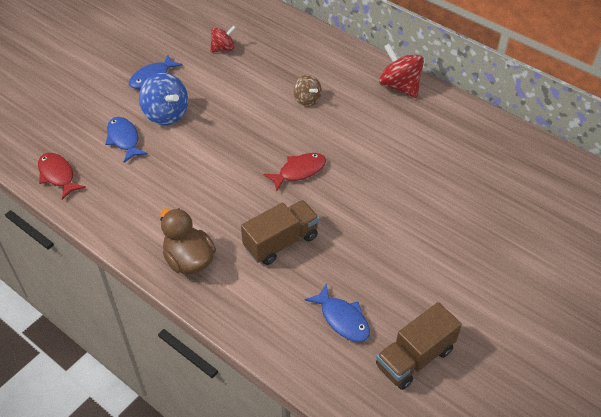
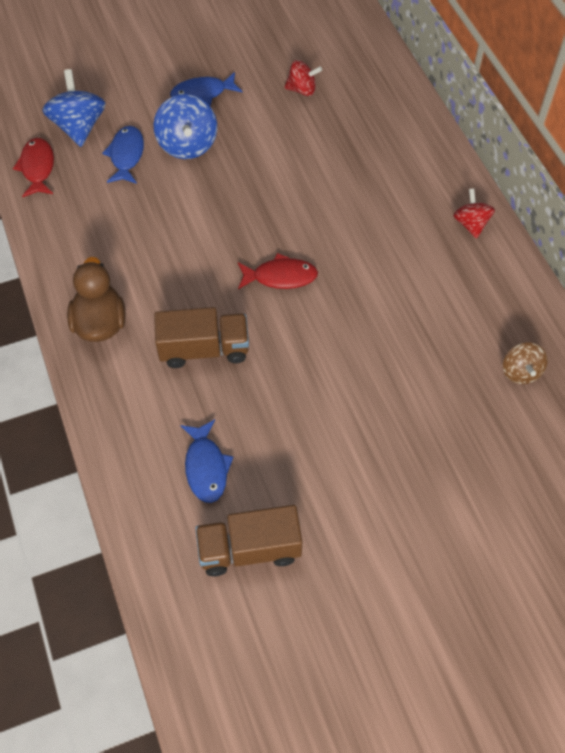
camera: 30 degrees right, 10 degrees up
(71, 134) = (79, 127): none -> blue spinning top
(307, 100) = (350, 194): brown spinning top -> brown spinning top (520, 372)
(399, 86) = (471, 224): red spinning top -> red spinning top, size x0.62

